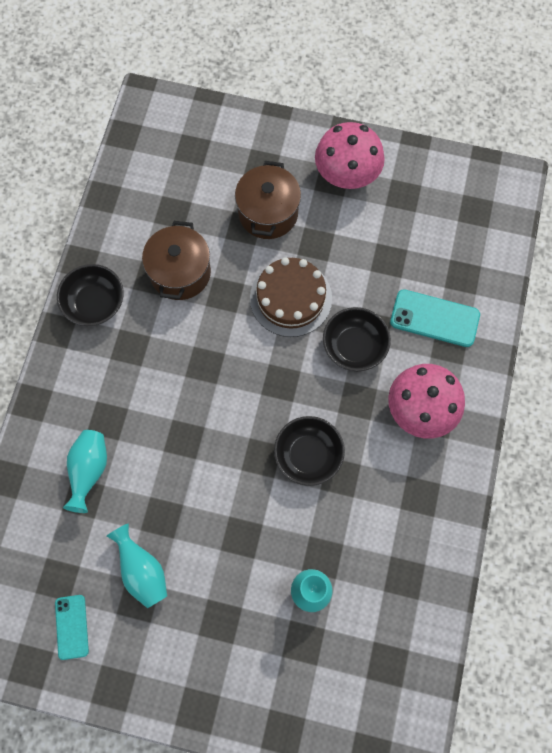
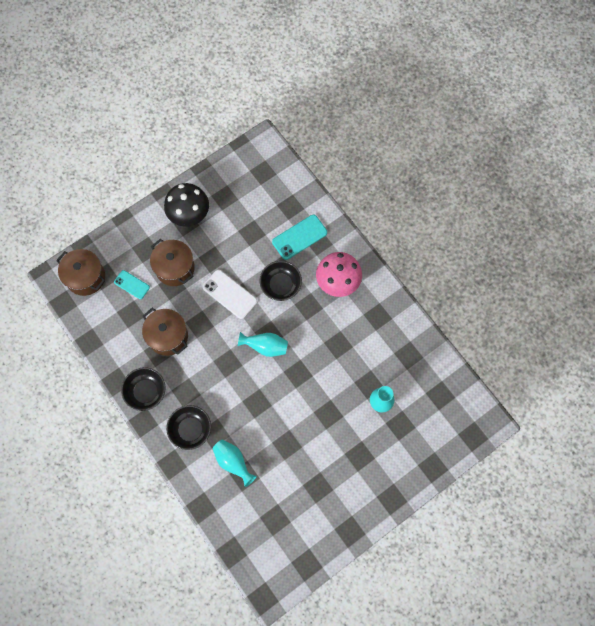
camera: 50 degrees left, 0 degrees up
(72, 627) = (304, 529): turquoise phone -> turquoise phone (132, 284)
(142, 570) = (305, 474): turquoise vase -> turquoise vase (265, 347)
(174, 132) = (86, 277): none -> brown pot
(291, 298) = (230, 294): brown cake -> white phone
(308, 455) = (315, 351): black bowl -> black bowl (190, 429)
(347, 174) = (189, 214): pink mushroom -> black mushroom

